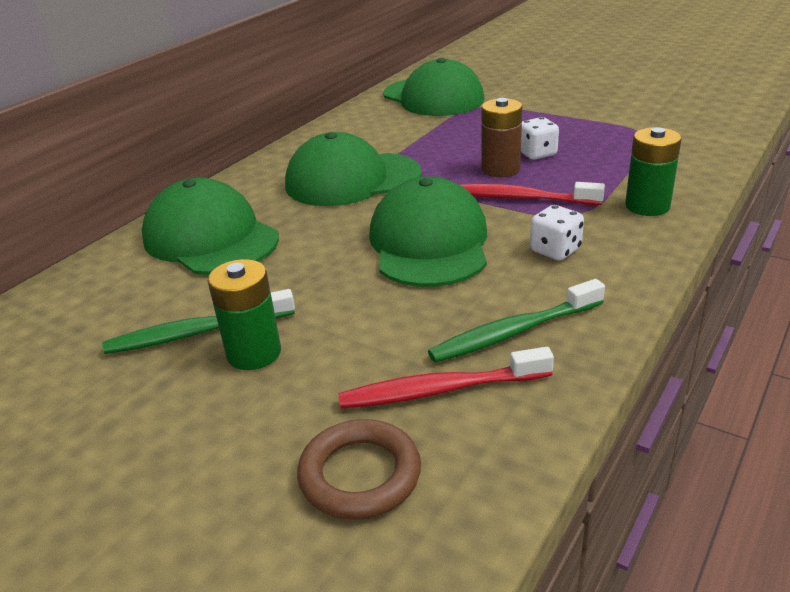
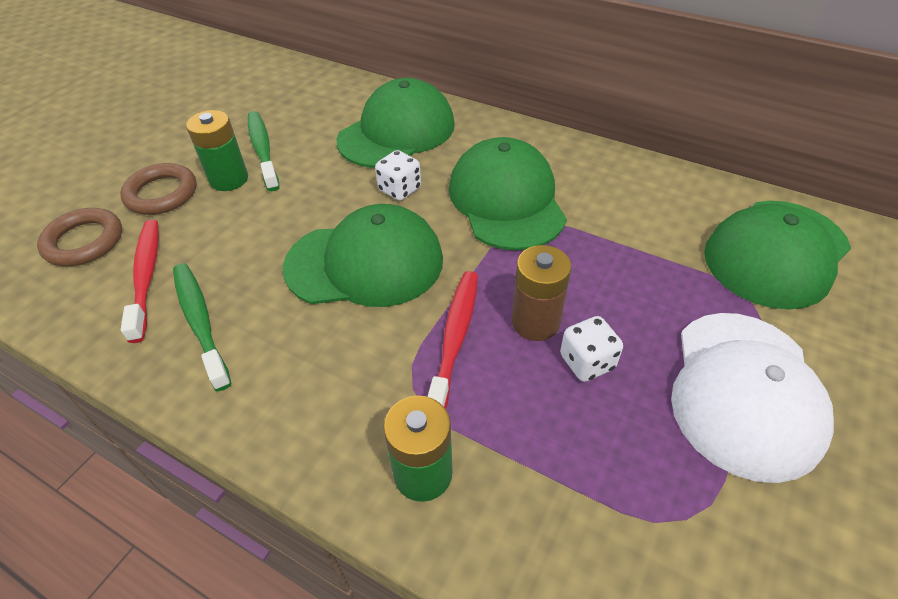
camera: 85 degrees right, 15 degrees up
(265, 414) = (161, 194): none -> brown ring
(553, 114) = (745, 392): none -> white cap
(555, 250) = (330, 363): white dice -> white dice (399, 189)

